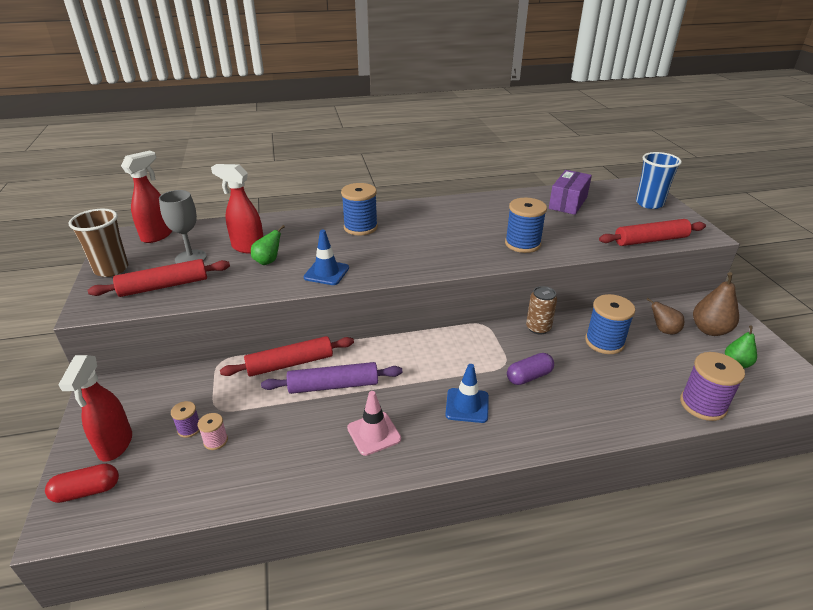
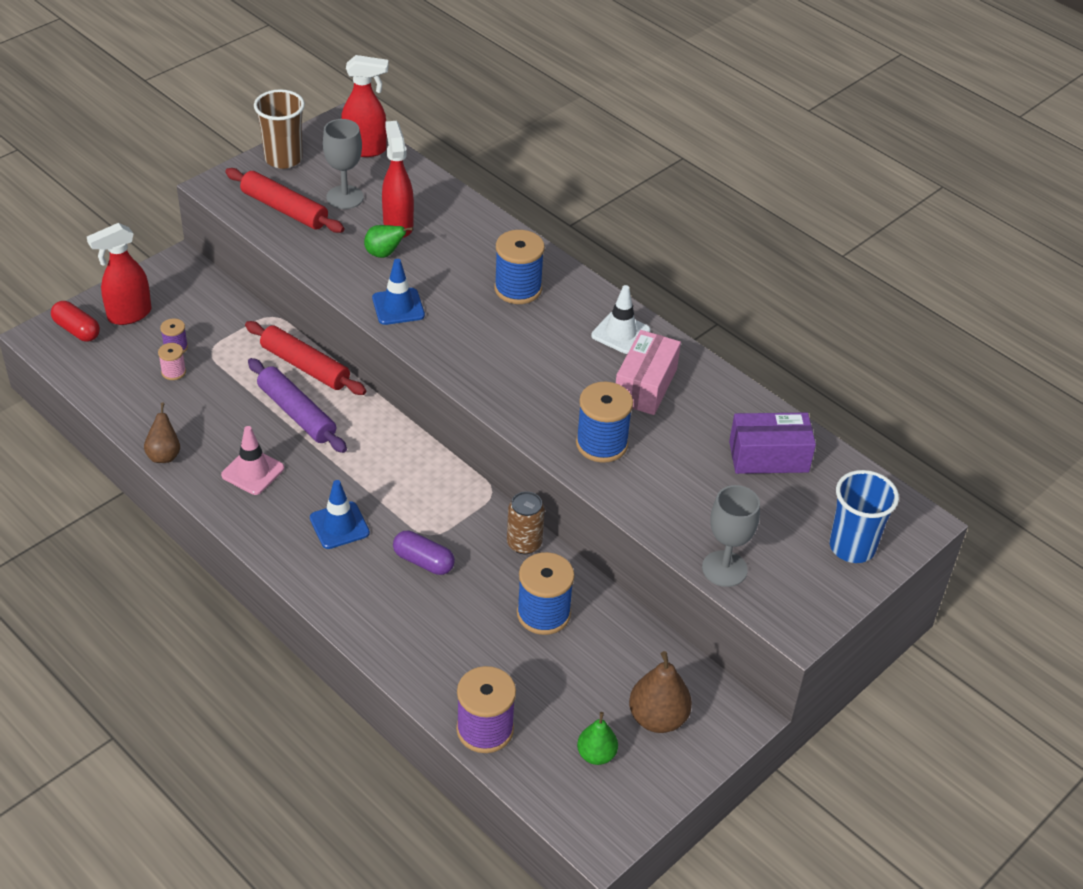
camera: 55 degrees right, 10 degrees up
(433, 210) = (620, 333): none -> white traffic cone
(484, 217) = (645, 386): none -> pink box
(651, 240) = (724, 569): red rolling pin -> grey goblet
(663, 330) = (617, 668): brown pear -> brown pear (164, 455)

